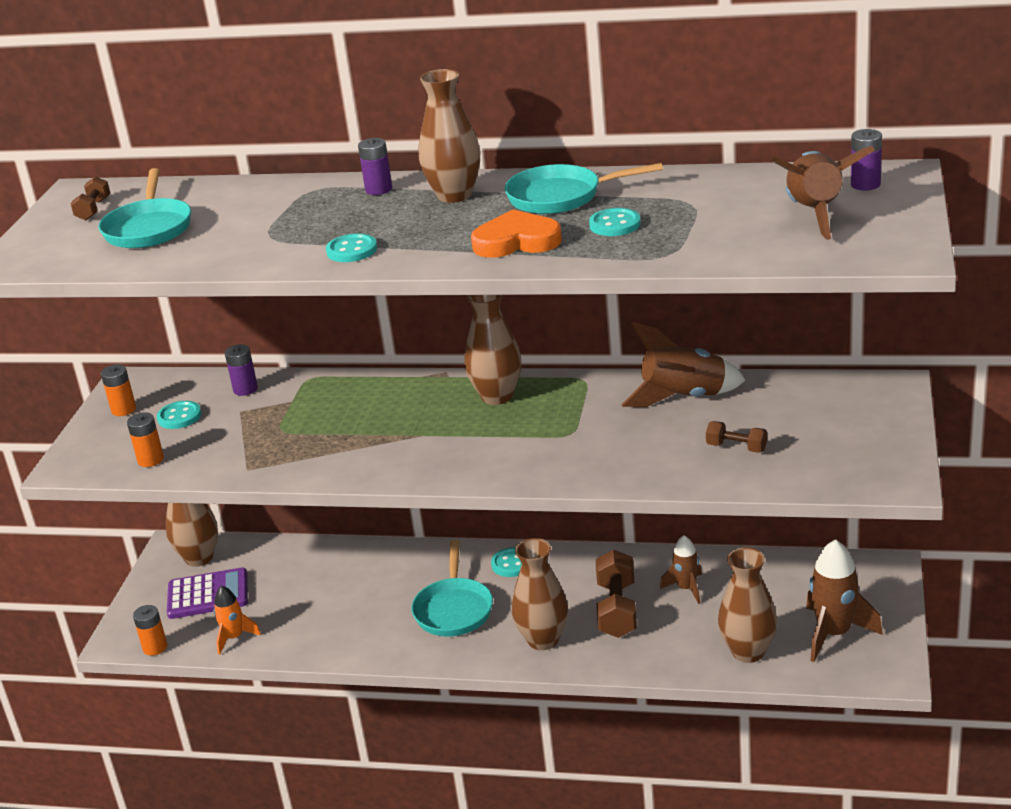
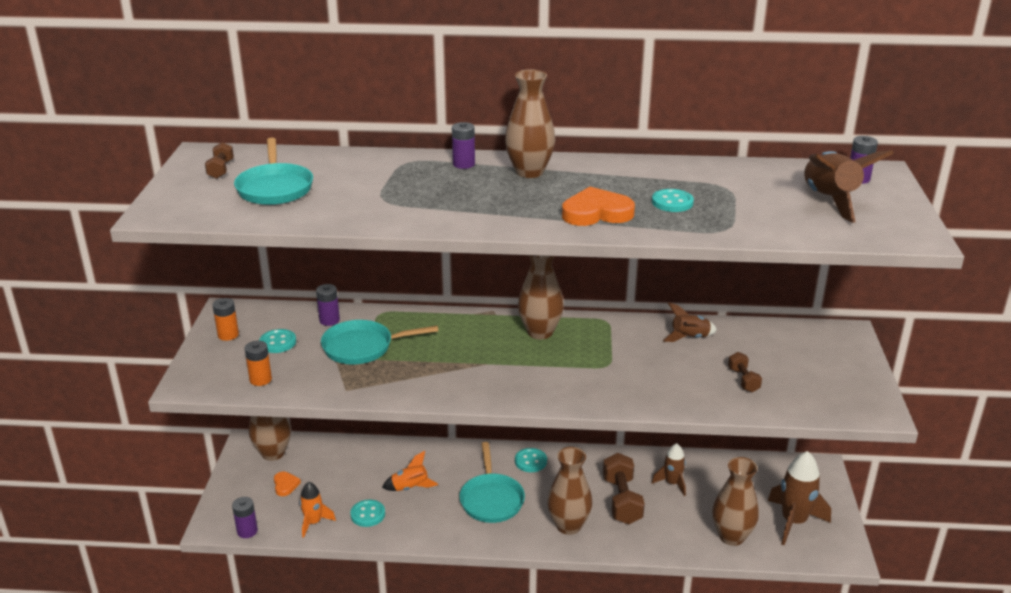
camera: 10 degrees left, 0 degrees up
(155, 647) = (247, 531): orange battery -> purple battery
(208, 595) = (285, 485): purple calculator -> orange heart
(352, 250) = (459, 214): turquoise button -> turquoise button (368, 514)
(357, 596) = (410, 488): none -> orange rocket
(560, 196) = (618, 177): turquoise pan -> turquoise pan (362, 347)
(683, 398) = (689, 338): brown rocket -> brown rocket, size x0.59
(736, 447) = (743, 380): brown dumbbell -> brown dumbbell turned 60 degrees clockwise

